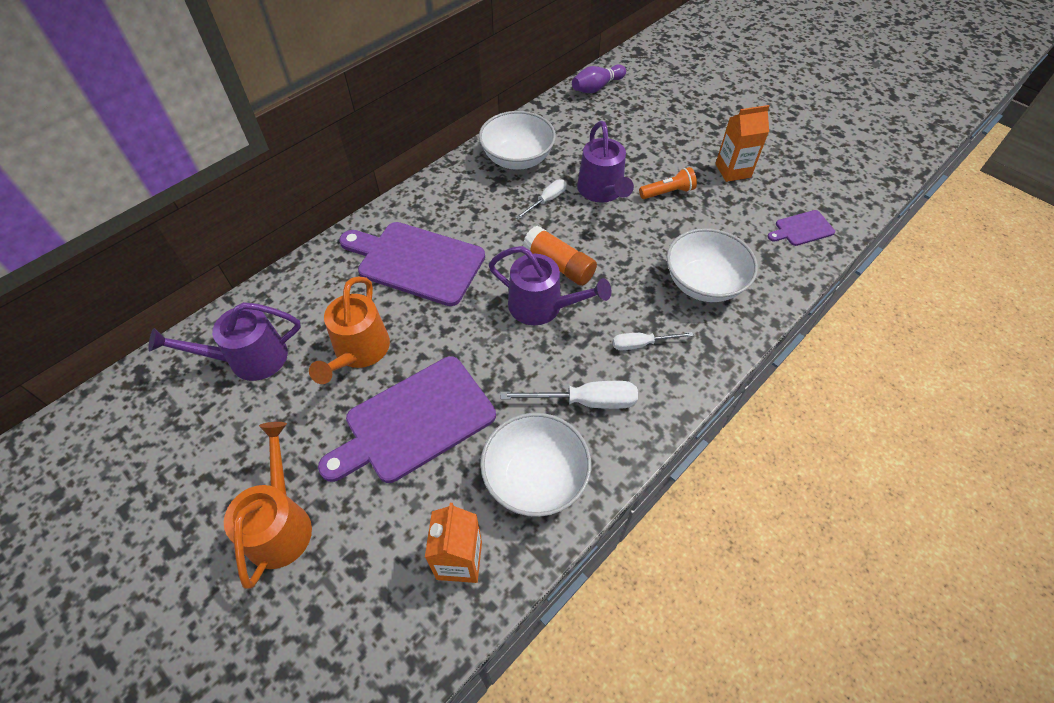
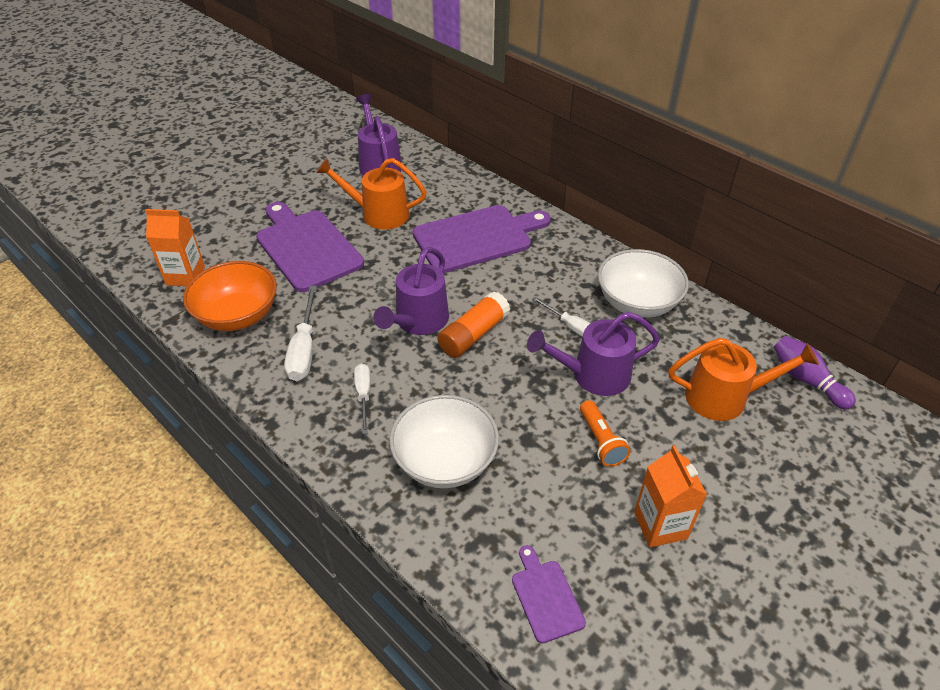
camera: 90 degrees right, 10 degrees down
(280, 523) = (242, 194): orange watering can -> orange watering can (725, 397)
(416, 261) = (477, 238): purple cutting board -> purple cutting board turned 45 degrees clockwise
(535, 478) = (238, 315): white bowl -> orange bowl

